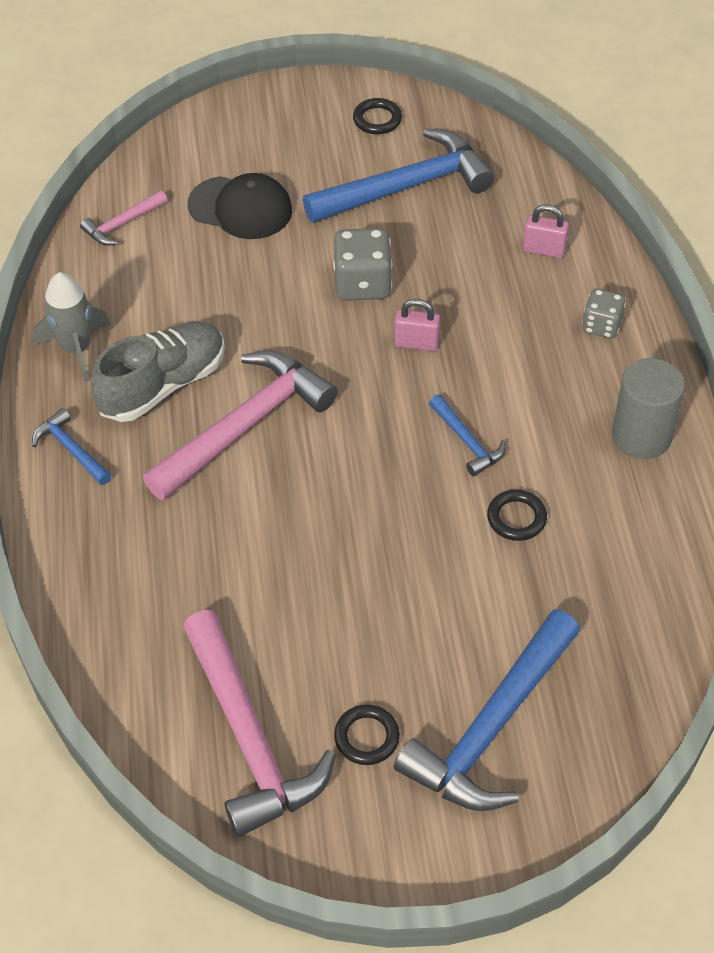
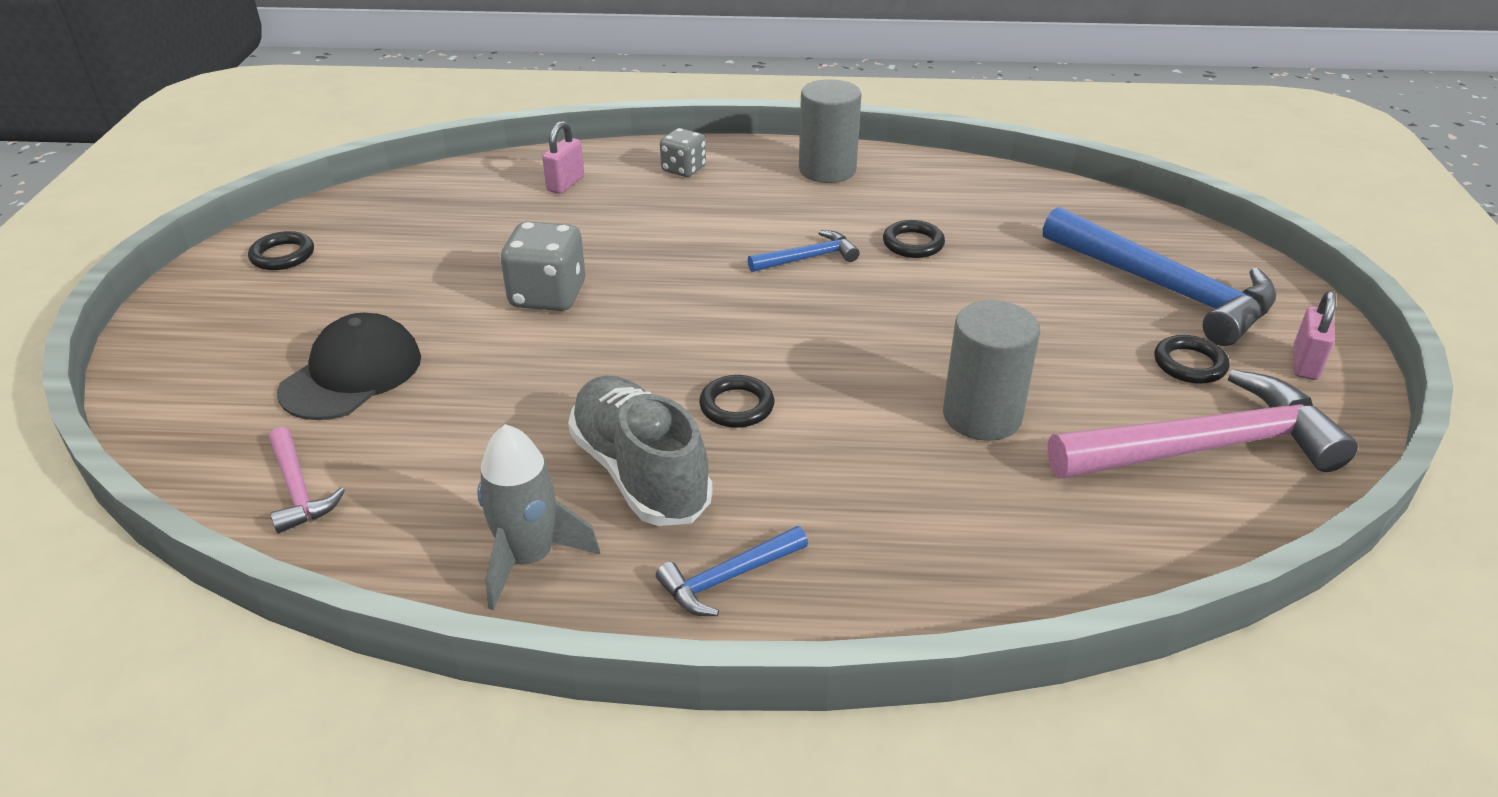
camera: 80 degrees left, 15 degrees down
(245, 425) = (737, 406): pink hammer -> black ring
(262, 581) = (982, 416): none -> grey cylinder
(407, 186) = (412, 249): blue hammer -> none
(416, 343) = (657, 271): pink padlock -> pink padlock (1305, 364)

